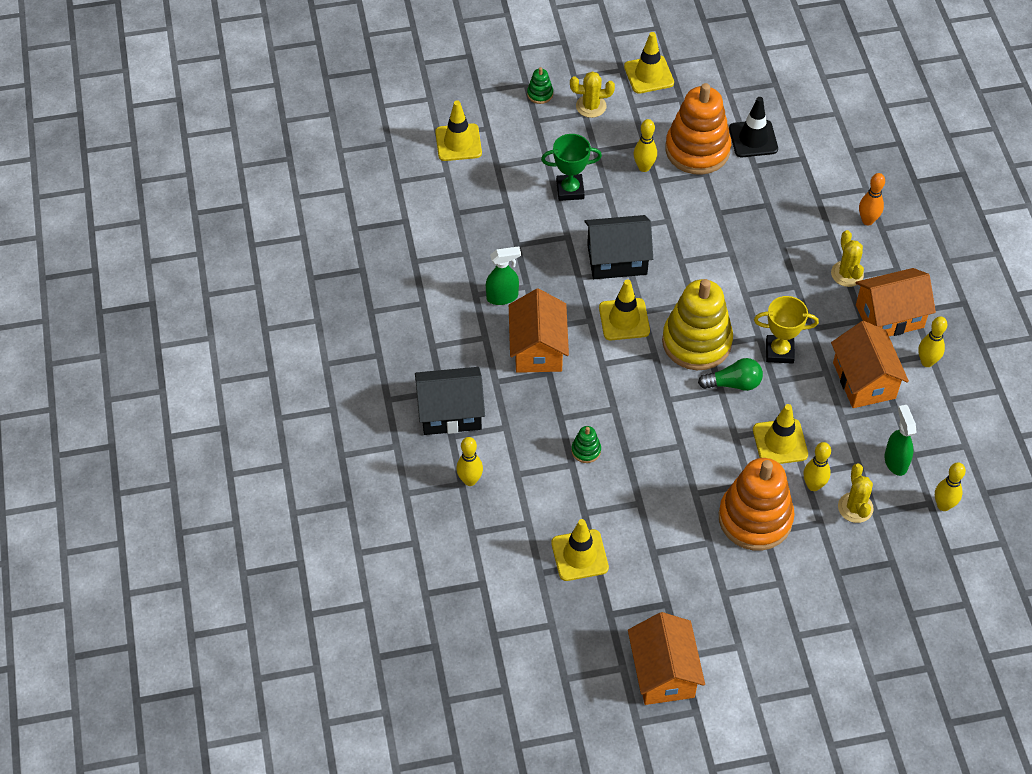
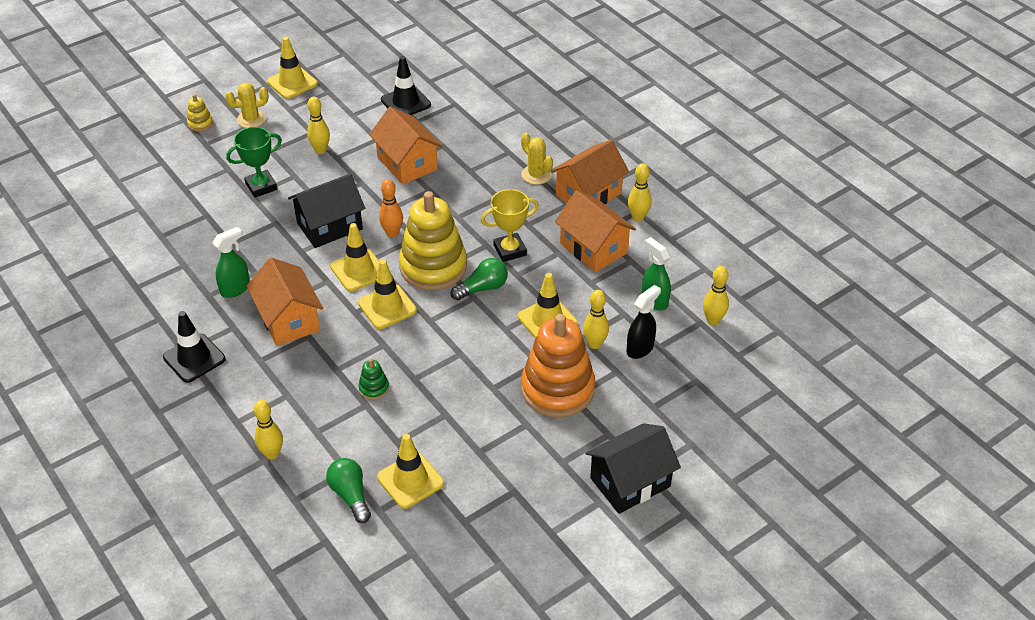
camera: 25 degrees left, 10 degrees down
(438, 356) = (194, 358): none -> black traffic cone
(450, 413) = (227, 402): black house -> black house (630, 482)
(458, 143) = (139, 181): yellow traffic cone -> yellow traffic cone (387, 307)
(521, 548) = (350, 495): none -> green light bulb
(540, 94) = (200, 123): green stacking toy -> yellow stacking toy
(663, 672) = (541, 553): orange house -> orange house (407, 163)
(697, 150) = (361, 124): orange stacking toy -> none
(855, 507) = (640, 349): yellow cactus -> black spray bottle
(867, 220) = (532, 131): orange bowling pin -> orange bowling pin (392, 233)

